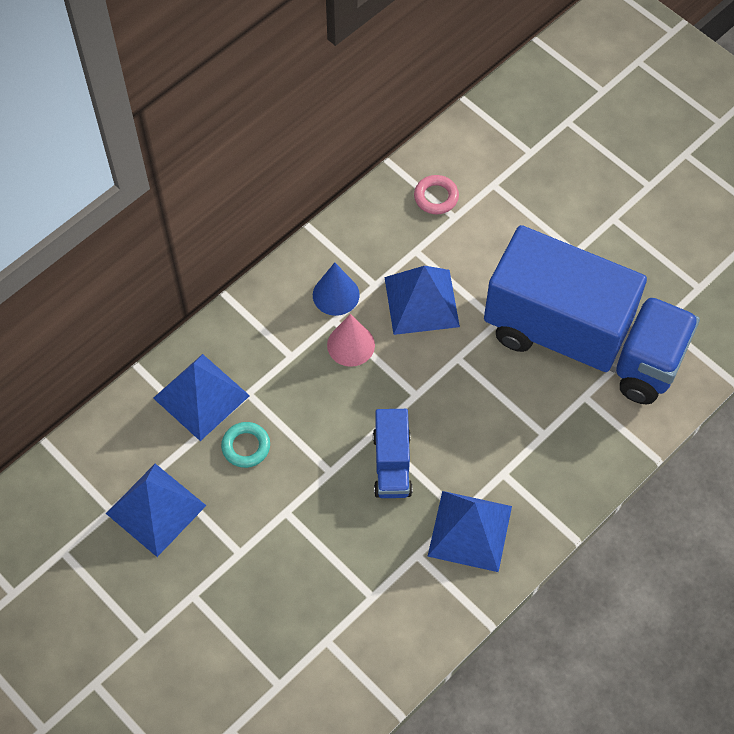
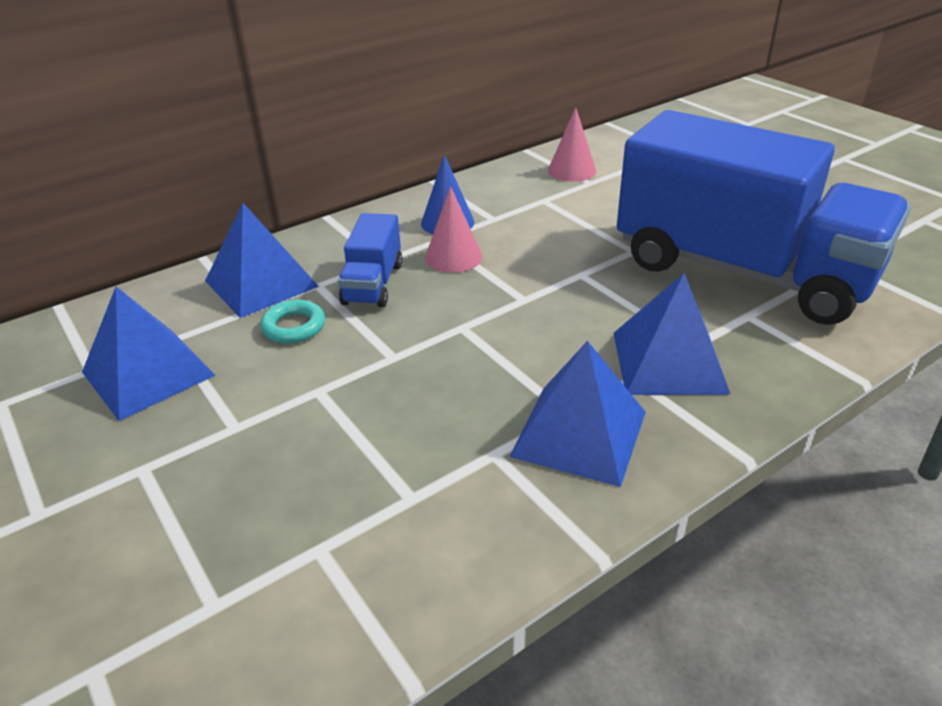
camera: 10 degrees right, 25 degrees down
(392, 464) = (478, 356): blue truck -> blue truck (373, 284)
(421, 301) = (544, 232): blue pyramid -> blue pyramid (668, 362)
(436, 197) = (572, 170): pink ring -> pink cone

